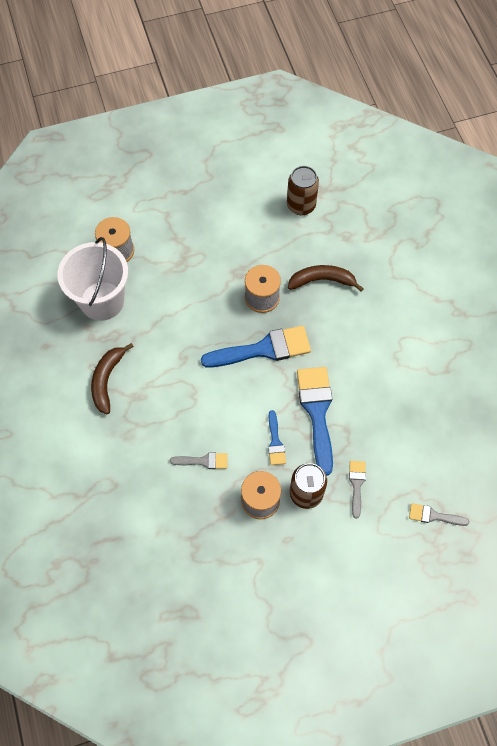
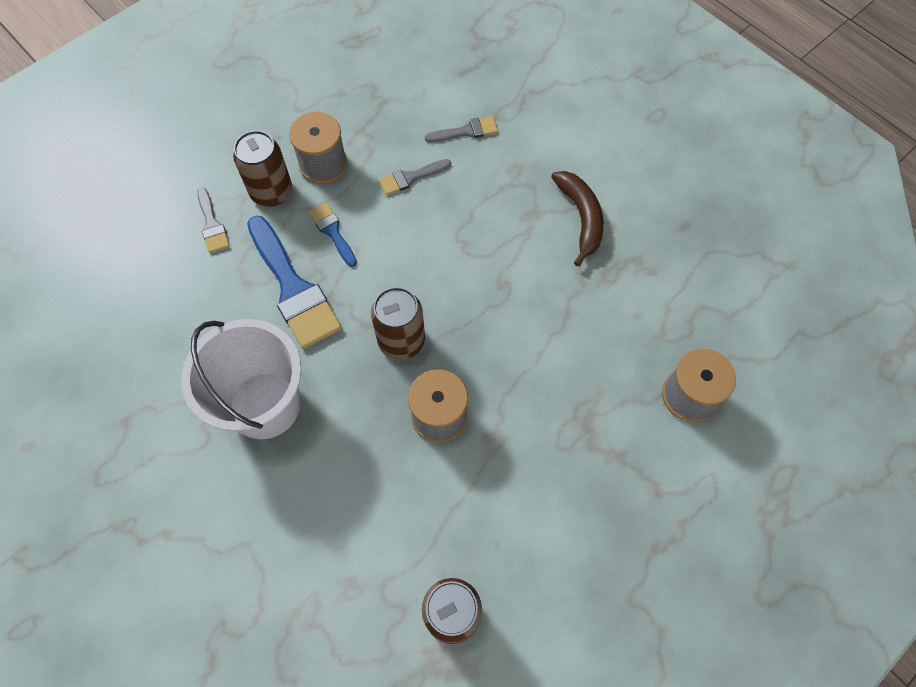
camera: 155 degrees right, 0 degrees up
(102, 301) = (657, 313): white bucket -> white bucket (264, 405)
(263, 349) = (401, 340): blue brush -> brown can
(322, 280) = (360, 485): brown banana -> none
(434, 516) = (105, 227): grey brush -> grey brush (466, 131)

